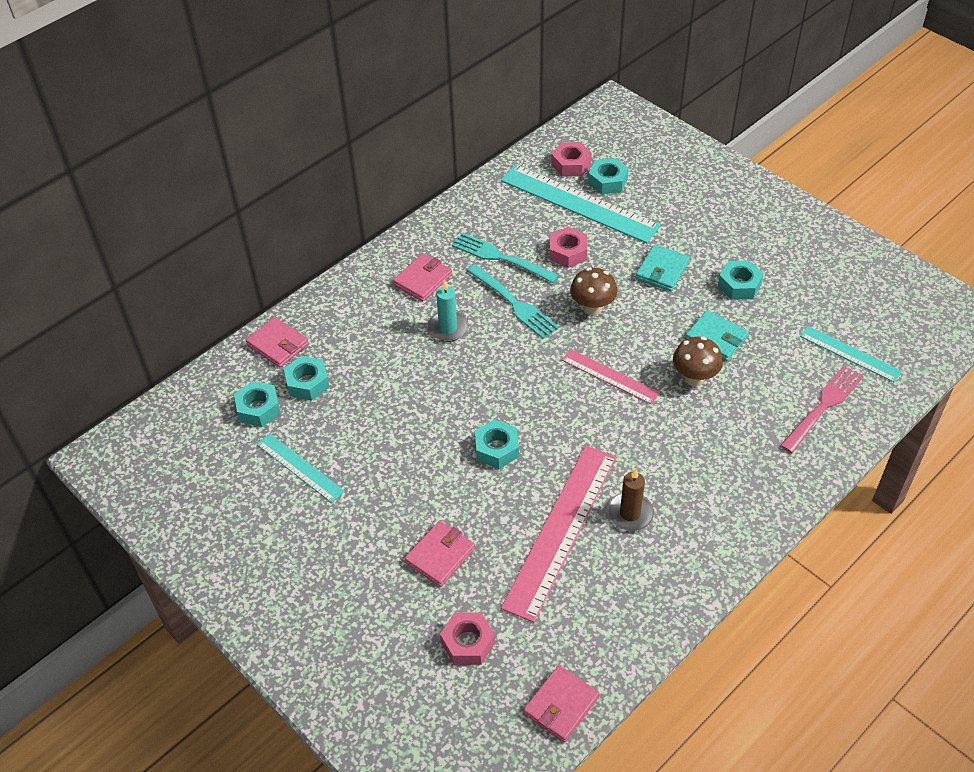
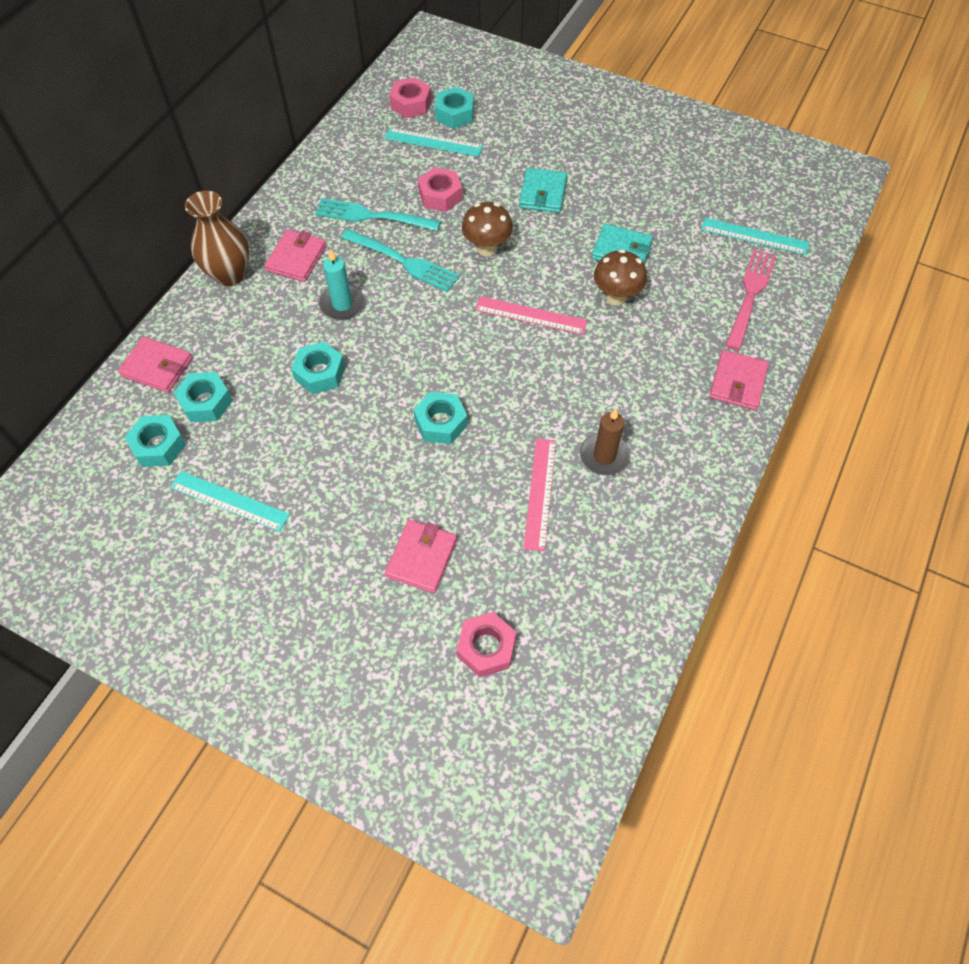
camera: 20 degrees left, 10 degrees up
(362, 281) = (230, 274): none -> brown vase
(561, 530) = (540, 493): pink ruler -> pink ruler, size x0.54
(561, 705) = (610, 688): pink wallet -> pink wallet (737, 382)
(579, 203) = (433, 142): turquoise ruler -> turquoise ruler, size x0.54
(739, 285) = (624, 192): turquoise nut -> turquoise nut (320, 373)

